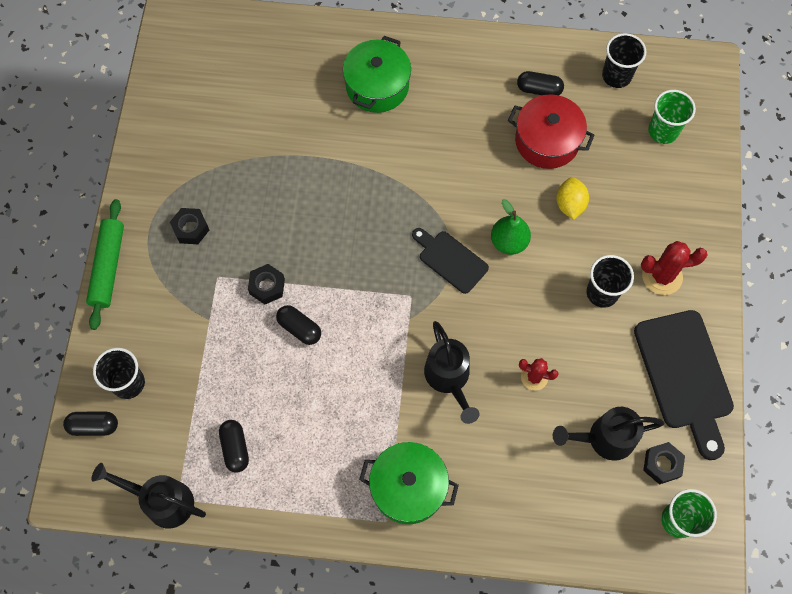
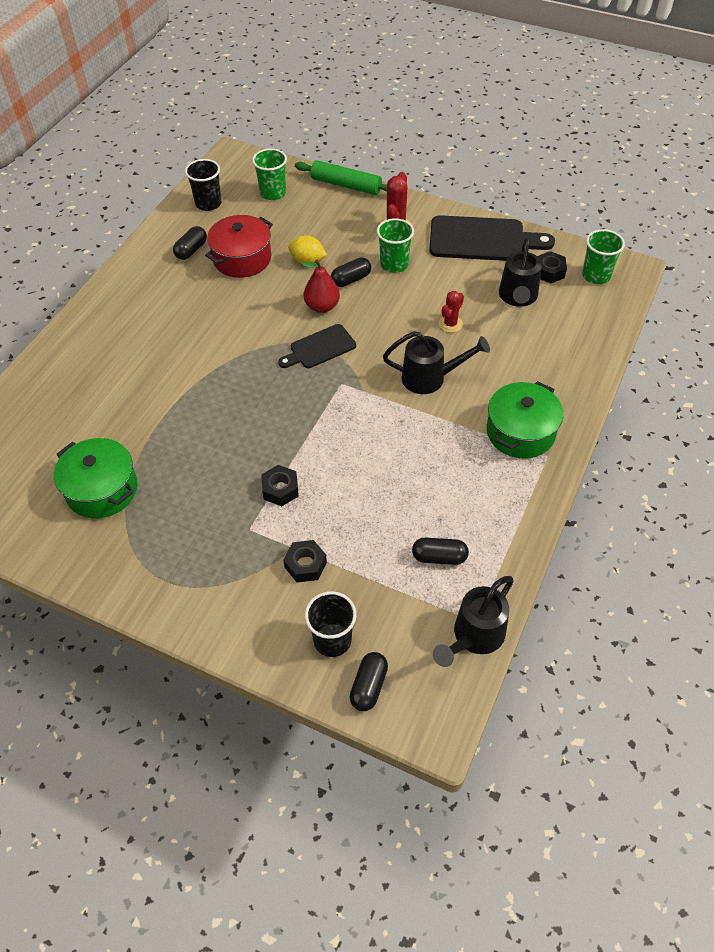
camera: 70 degrees left, 15 degrees down
(108, 267) = (187, 630): green rolling pin -> green rolling pin (346, 185)
(191, 229) = (183, 540): black nut -> black nut (305, 565)
(299, 328) = (336, 474): black capsule -> black capsule (351, 279)
(377, 86) = (118, 353): green pot -> green pot (102, 489)
(509, 242) = (322, 306): green pear -> red pear
(602, 293) = (394, 264): black cup -> green cup

